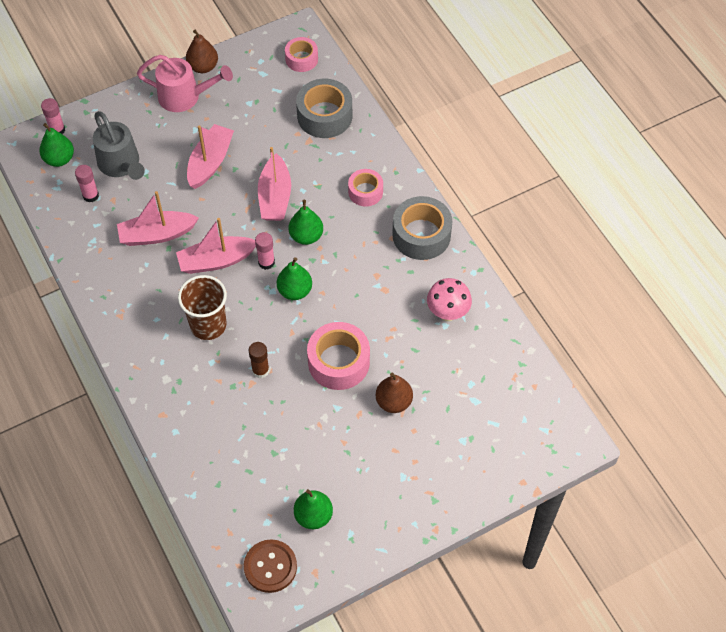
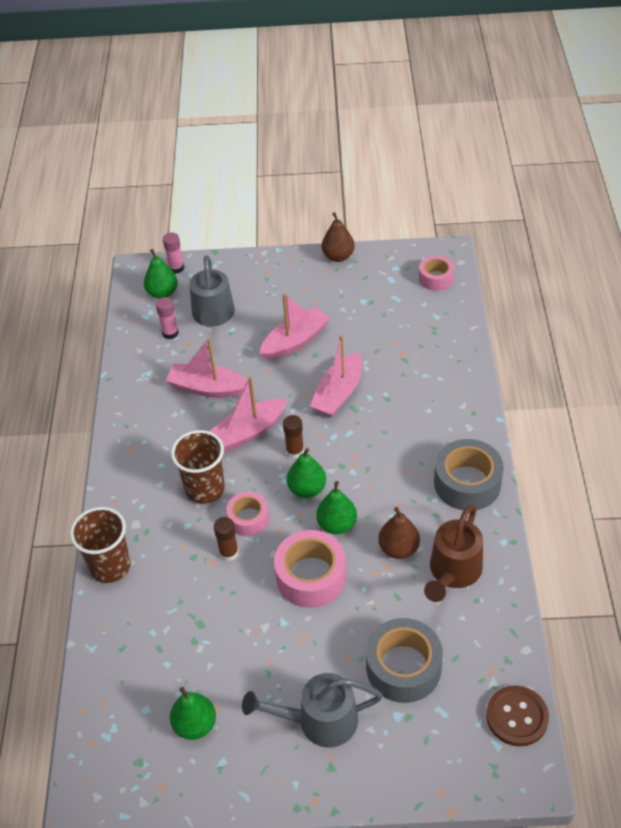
camera: 30 degrees right, 10 degrees down
(166, 423) = (110, 566): none -> brown cup
(185, 97) = (307, 277): pink watering can -> none
(216, 260) = (248, 432): pink boat -> pink boat turned 45 degrees counterclockwise
(266, 262) = (295, 451): pink glue stick -> brown glue stick
(270, 566) = (121, 758): brown button -> brown button (517, 717)
(306, 236) = (348, 441): green pear -> green pear (337, 524)
(324, 116) = (430, 336): grey tape -> grey tape (403, 667)
(365, 192) = (431, 420): pink tape -> pink tape (248, 519)
(393, 402) = (345, 641): brown pear -> brown pear (398, 548)
(406, 471) = (318, 721): none -> grey watering can
(447, 313) = (453, 573): pink mushroom -> brown watering can

